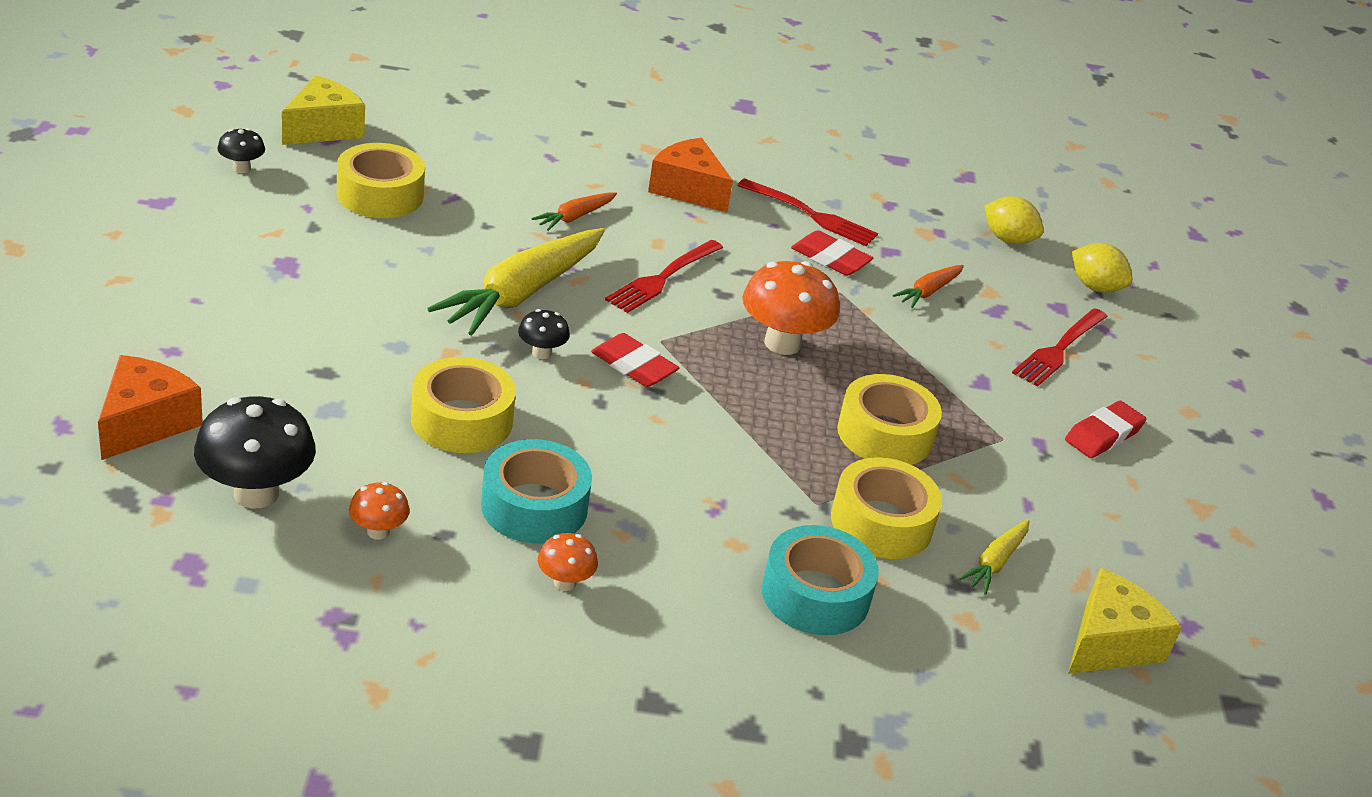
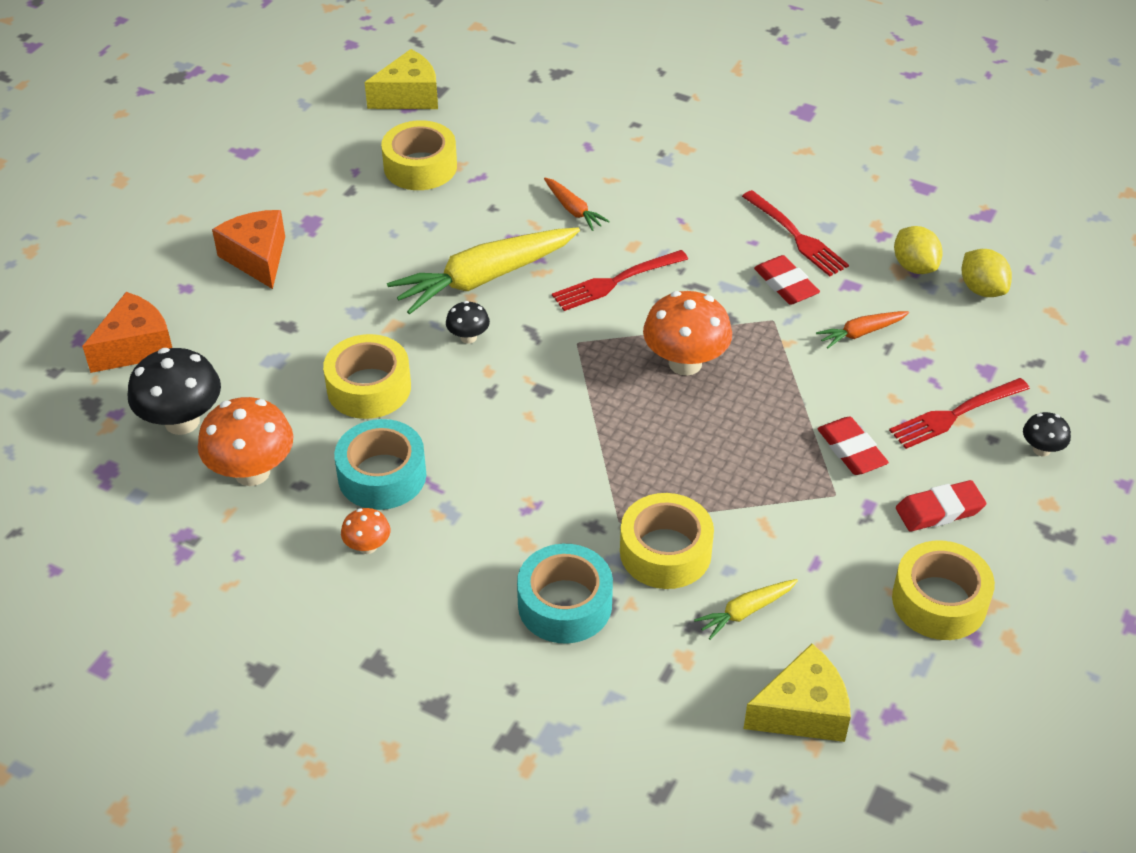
camera: 30 degrees right, 10 degrees up
(241, 168) = (323, 128): black mushroom -> black mushroom (1041, 449)
(378, 531) = (252, 472): orange mushroom -> orange mushroom, size x1.97
(574, 217) = (573, 210): orange carrot -> orange carrot turned 105 degrees counterclockwise
(634, 366) = (539, 363): red eraser -> red eraser (851, 450)
(687, 189) = (693, 194): orange cheese -> orange cheese (257, 258)
(884, 434) = (723, 469): yellow tape -> yellow tape (939, 601)
(1095, 287) = (1041, 354): yellow lemon -> yellow lemon (914, 266)

